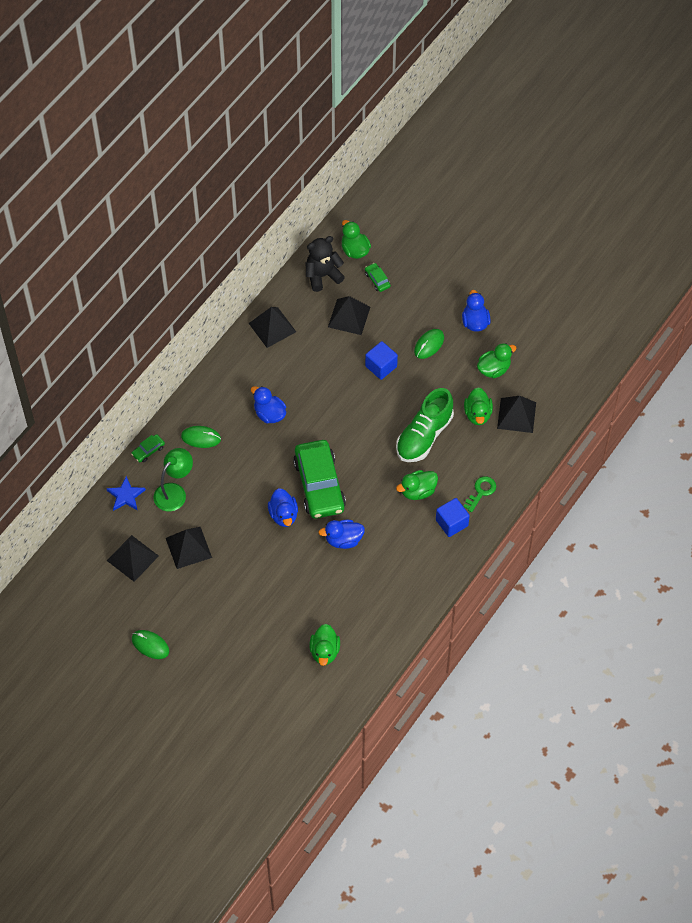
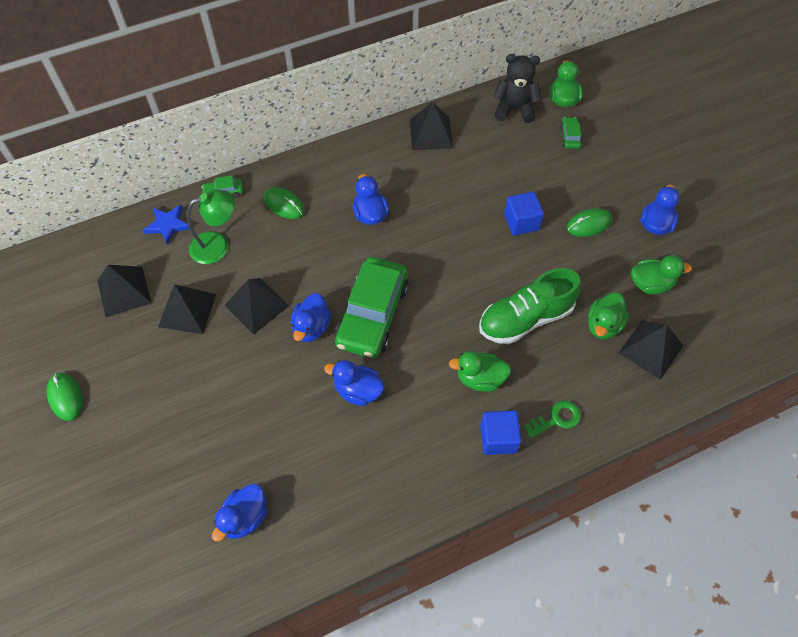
camera: 30 degrees right, 0 degrees up
(324, 651) = (245, 518): green duck -> blue duck
(349, 316) = (517, 158): black pyramid -> black pyramid (257, 305)

